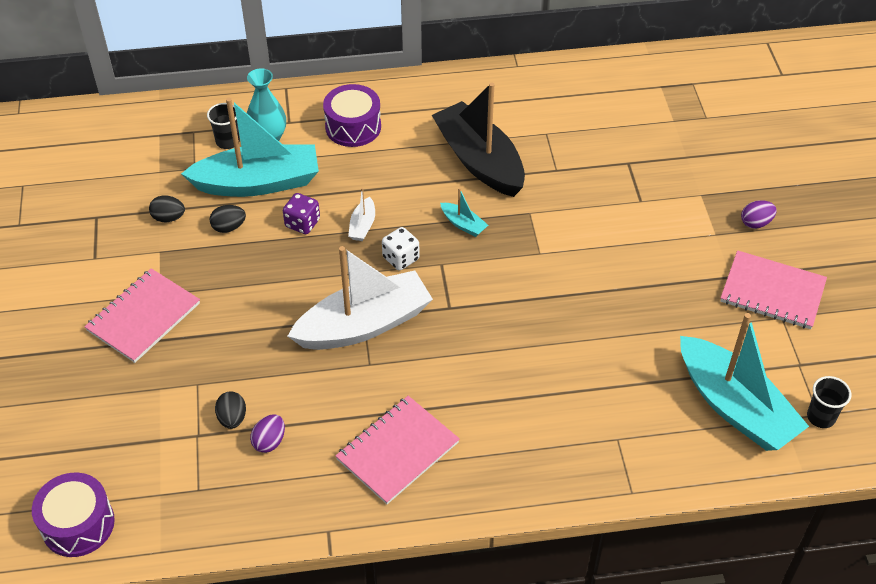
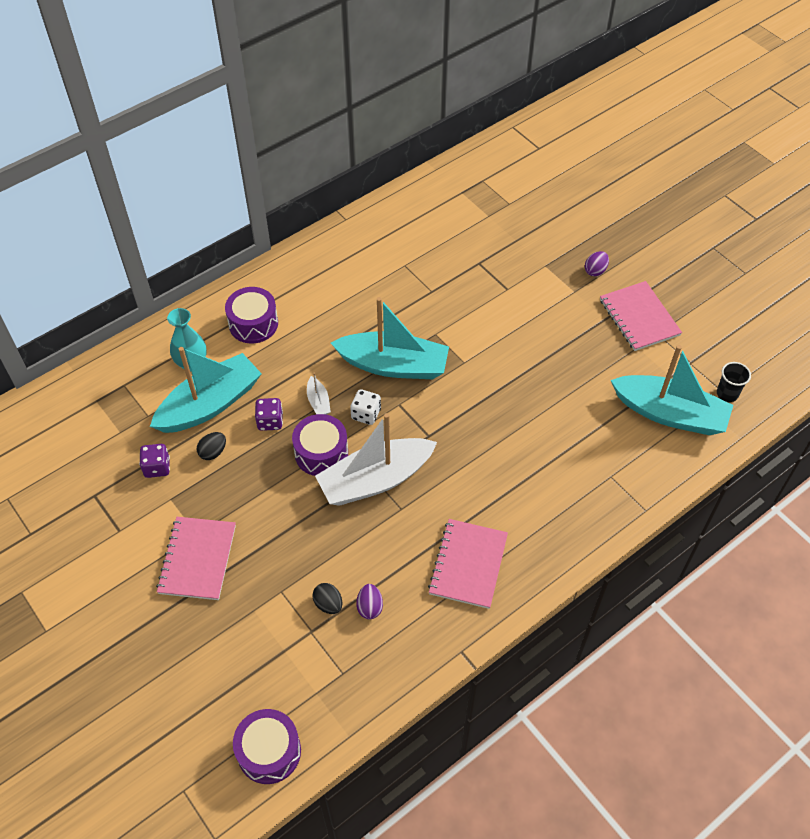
camera: 30 degrees left, 5 degrees up
(168, 218) = (157, 467): black egg -> purple dice
(227, 141) = (159, 381): black cup -> none
(330, 275) = (321, 453): none -> purple drum
(364, 325) = (375, 480): white boat -> white boat turned 150 degrees counterclockwise
(463, 224) = (393, 365): turquoise boat -> turquoise boat, size x2.46
(479, 161) = (370, 309): black boat -> none
(772, 292) = (639, 317): pink notebook -> pink notebook turned 75 degrees clockwise

